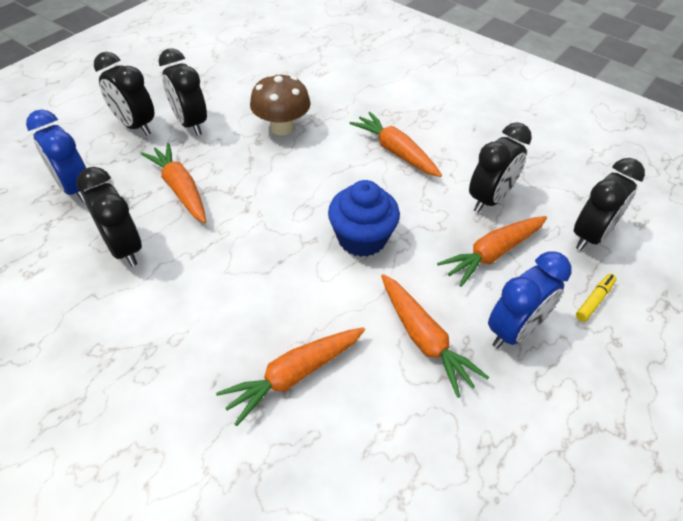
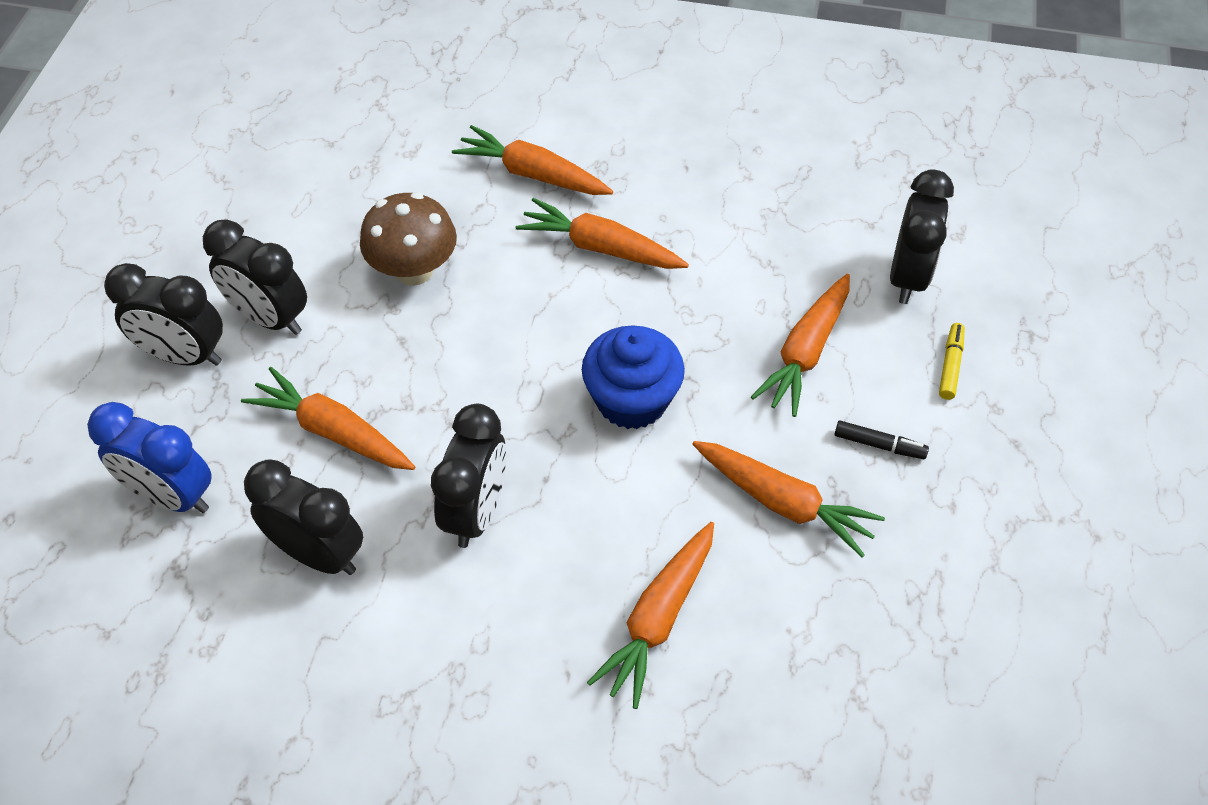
camera: 25 degrees left, 5 degrees up
(380, 104) = (533, 174): none -> orange carrot
(489, 199) = (762, 273): black clock -> black clock (476, 512)
(514, 330) = (879, 445): blue clock -> black marker

